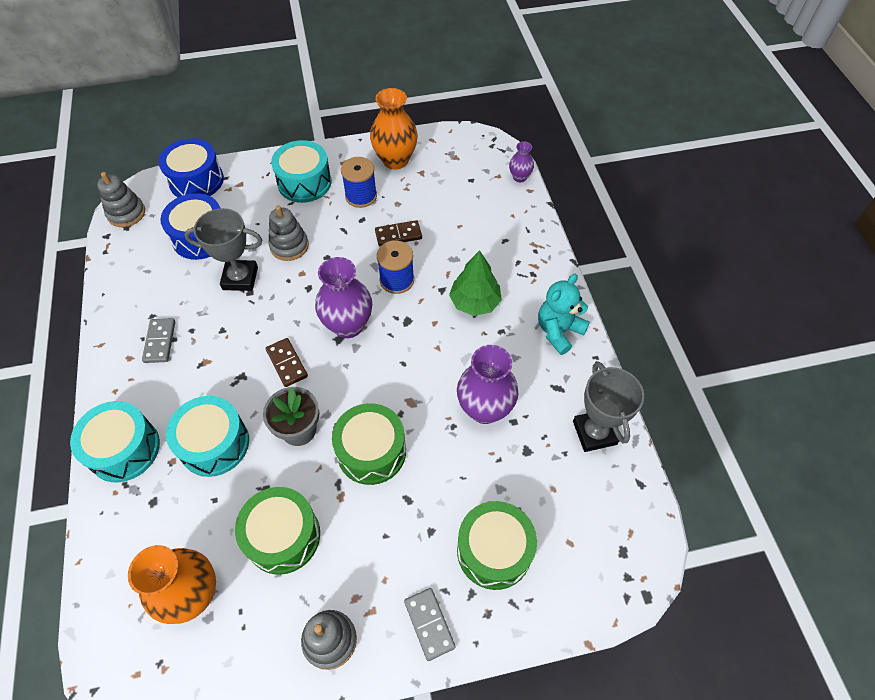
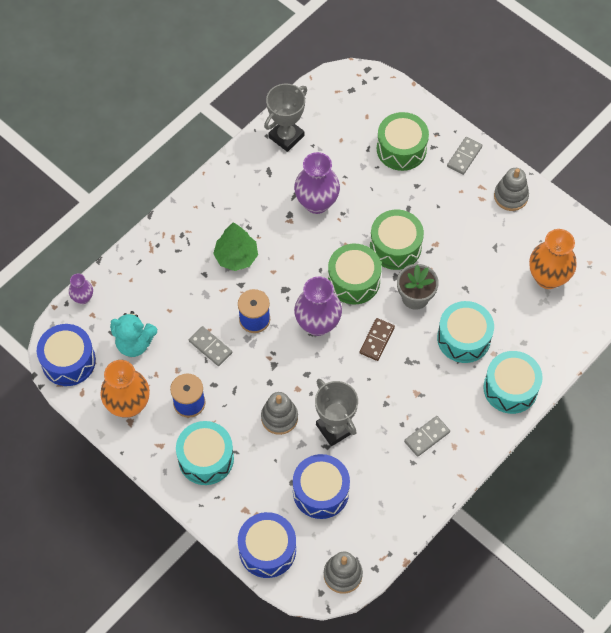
camera: 125 degrees left, 5 degrees up
(283, 536) = (482, 257): green drum -> green drum (353, 281)
(398, 235) = (210, 347): brown domino -> grey domino
(467, 144) = (68, 361): none -> blue drum
(558, 331) = (222, 193): turquoise teddy bear -> turquoise teddy bear (134, 343)

